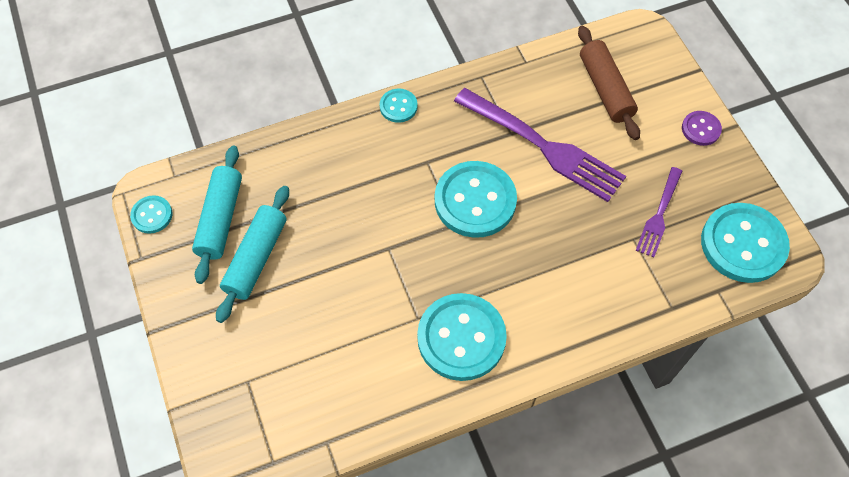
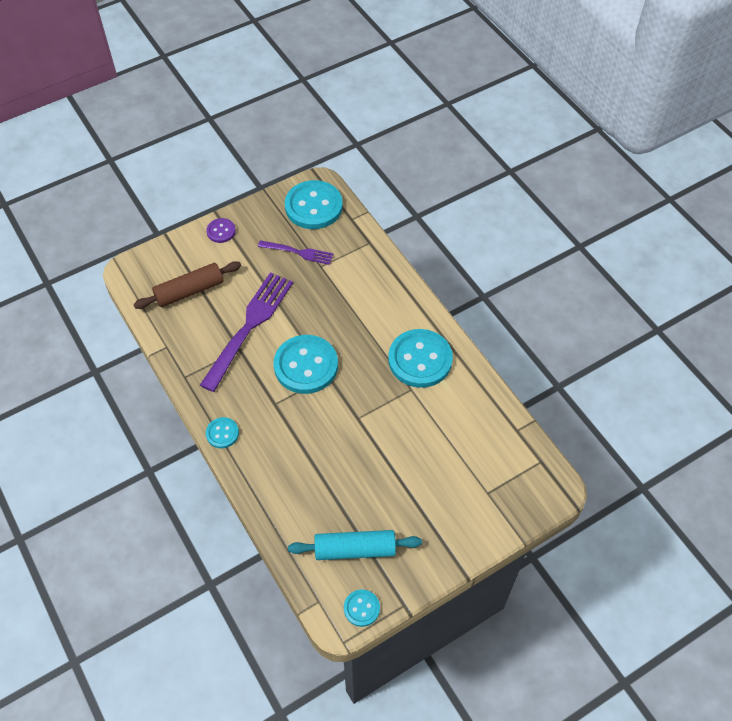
camera: 100 degrees left, 5 degrees down
(256, 258) = (385, 512): turquoise rolling pin -> none

